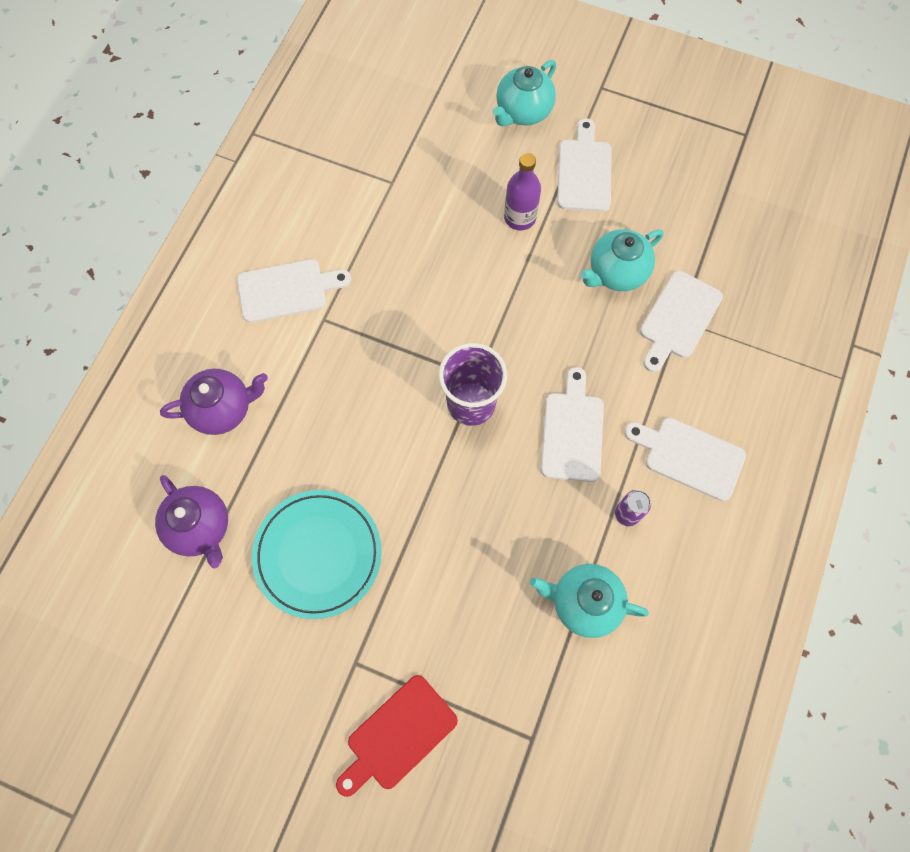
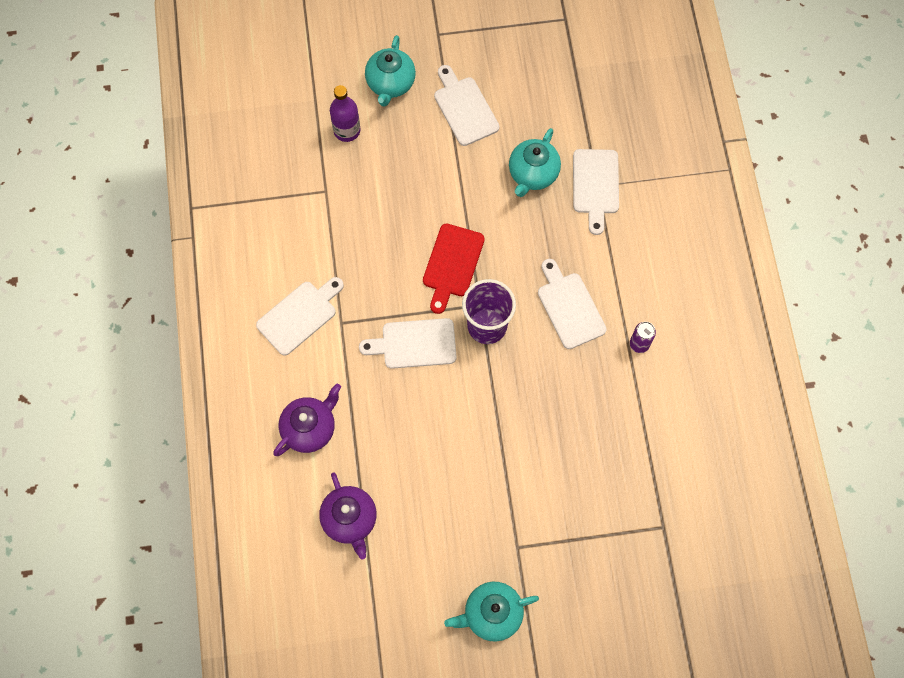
camera: 30 degrees left, 0 degrees up
(200, 527) = (350, 520): purple teapot -> purple teapot turned 45 degrees clockwise
(318, 554) = (445, 490): turquoise plate -> none
(398, 735) = (575, 576): red cutting board -> red cutting board (452, 264)
(520, 217) = (438, 169): purple bottle -> purple bottle (347, 130)
(584, 602) = (645, 419): turquoise teapot -> turquoise teapot (491, 614)
(689, 457) = (658, 281): white cutting board -> white cutting board (414, 344)

